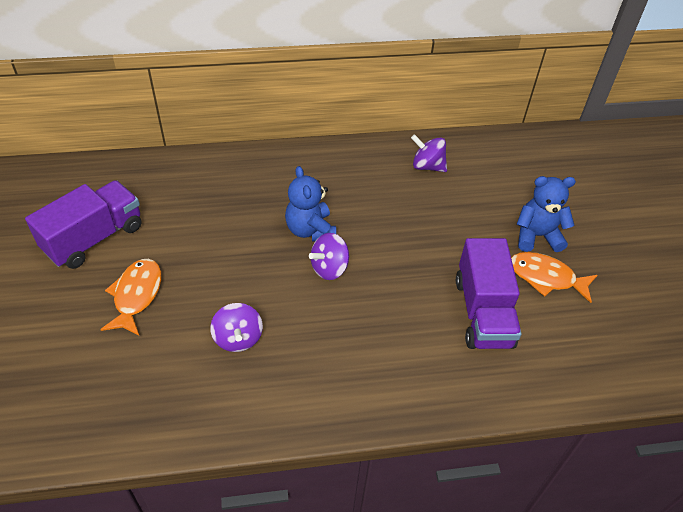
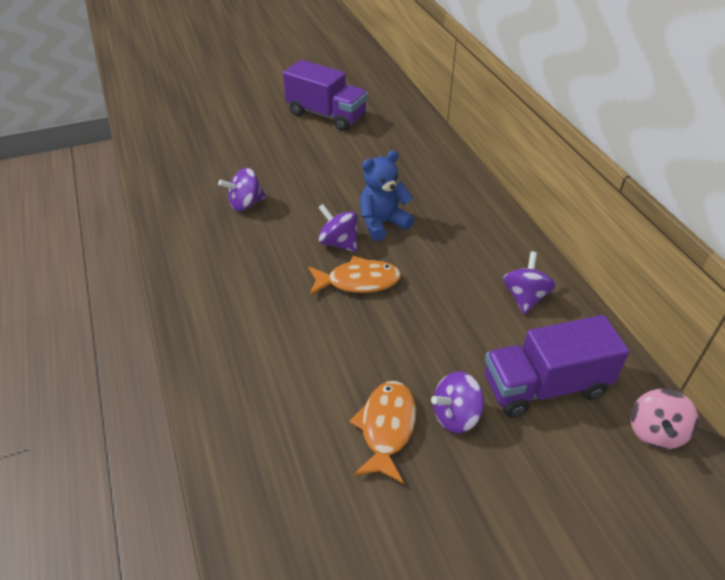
camera: 80 degrees right, 5 degrees down
(136, 295) = (276, 146): orange fish -> orange fish (358, 281)
(483, 312) = (315, 367): purple truck -> purple truck (545, 386)
(537, 236) = (455, 416): blue teddy bear -> purple spinning top
(554, 145) = (655, 432): none -> pink spinning top

